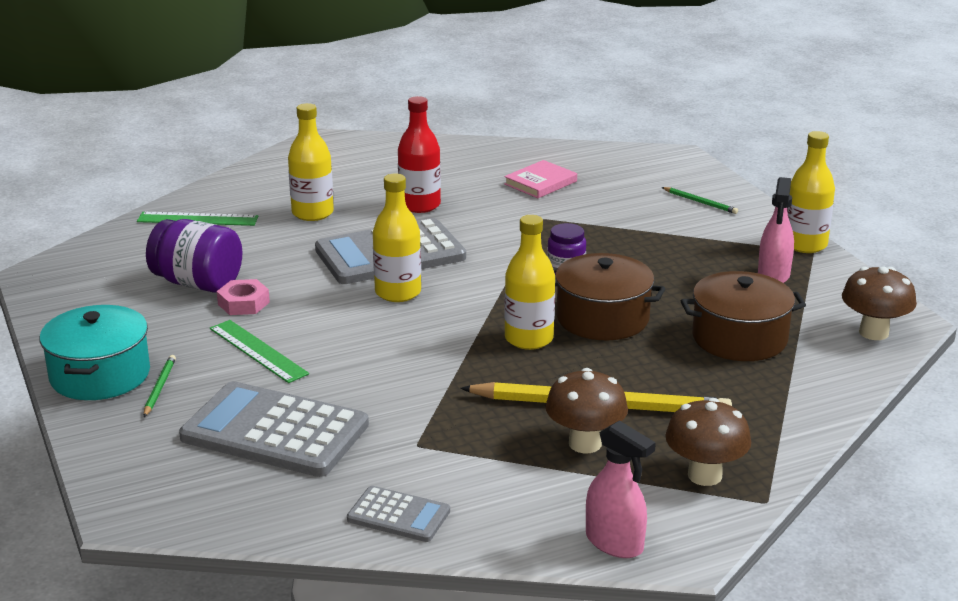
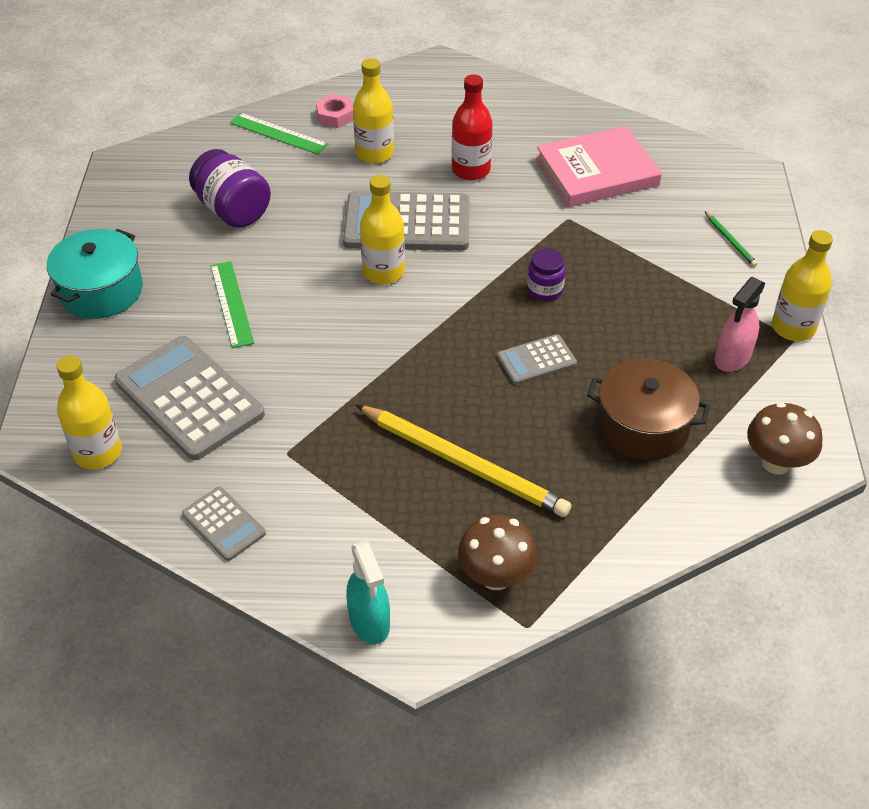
camera: 25 degrees right, 20 degrees up
(159, 388) = (135, 319): green pencil -> none
(243, 303) = (254, 245): pink nut -> pink nut (335, 115)
(529, 339) = (456, 363): yellow bottle -> yellow bottle (98, 453)
(540, 183) = (597, 172): pink book -> pink book, size x1.79
(585, 443) = (421, 502): brown mushroom -> none
(602, 318) = (536, 360): brown pot -> grey calculator
(614, 543) = (369, 621): pink spray bottle -> turquoise spray bottle

